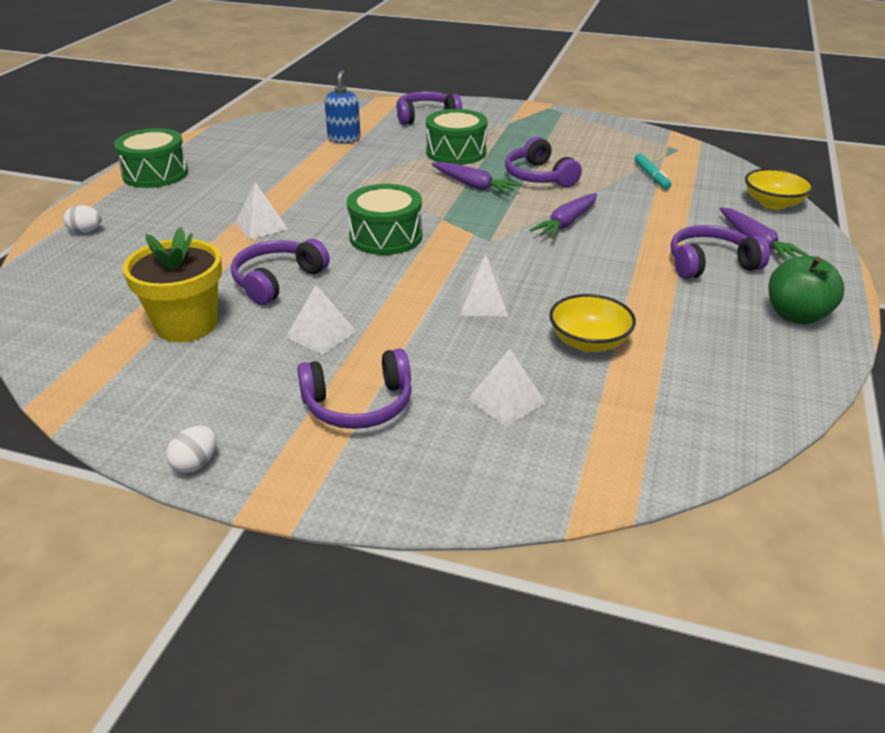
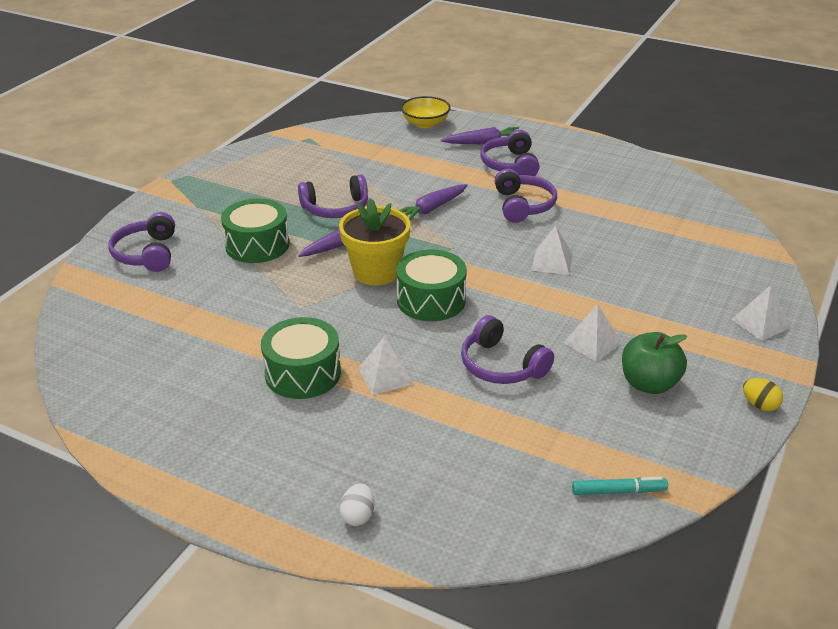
camera: 80 degrees left, 0 degrees up
(155, 174) = (207, 467): green drum -> green drum (303, 373)
(186, 325) = (573, 420): yellow flower pot -> yellow flower pot (376, 272)
(195, 463) = (759, 405): white egg -> yellow egg
(344, 138) = (177, 313): blue soap dispenser -> none
(359, 404) = (684, 328): purple headphones -> purple headphones (523, 205)
(506, 400) = (676, 267): white pyramid -> white pyramid (760, 323)
(566, 223) = (431, 209): purple carrot -> purple carrot turned 90 degrees clockwise
(589, 342) = (608, 227): yellow bowl -> none
(651, 176) = (358, 158): turquoise marker -> turquoise marker (618, 491)
(796, 315) = (580, 151): green apple -> green apple (649, 384)

